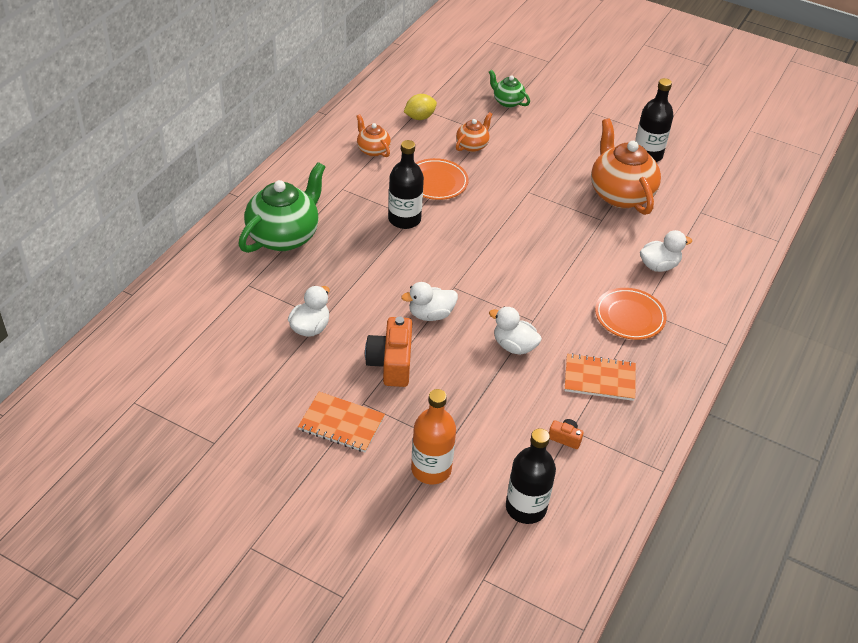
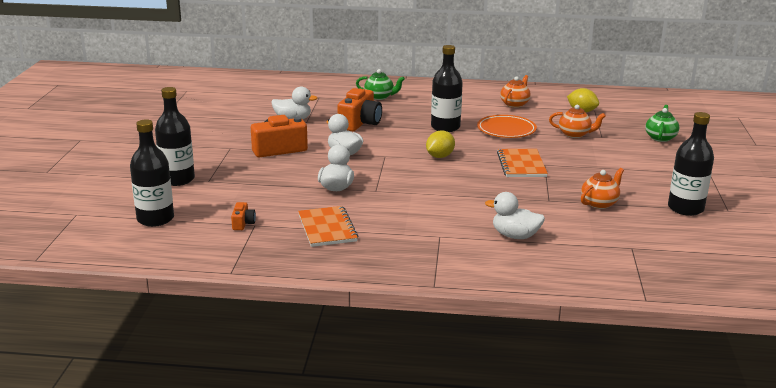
camera: 70 degrees right, 20 degrees down
(284, 236) = (379, 97): green teapot -> green teapot, size x0.51
(341, 423) = (205, 145): orange notebook -> orange notebook (521, 165)
(354, 277) = (360, 123): none -> orange camera
(431, 469) = (177, 179): orange bottle -> black bottle
(476, 250) = (439, 156): none -> yellow lemon
(620, 194) = (599, 203): orange teapot -> orange teapot, size x0.51
(629, 317) = (424, 231): orange plate -> none
(659, 266) = (515, 236): white duck -> white duck turned 150 degrees clockwise

